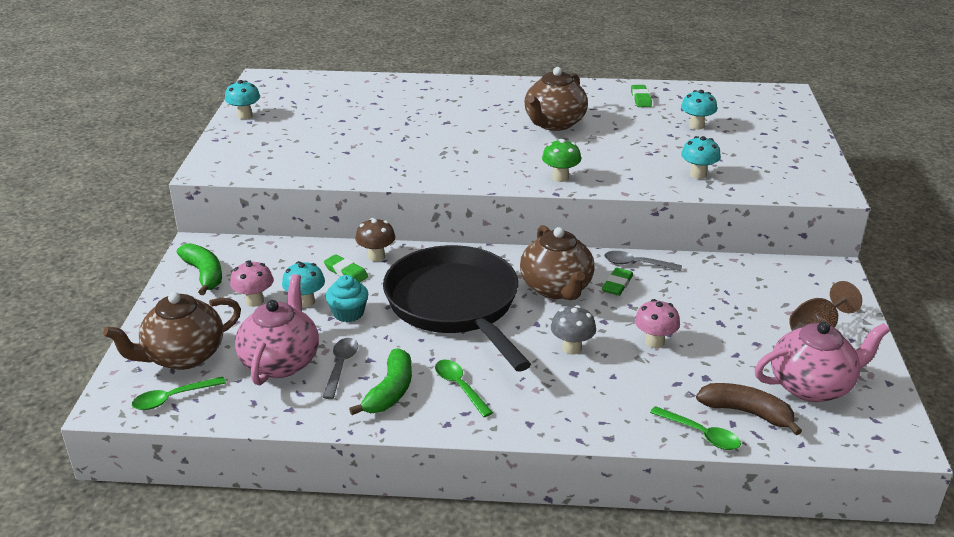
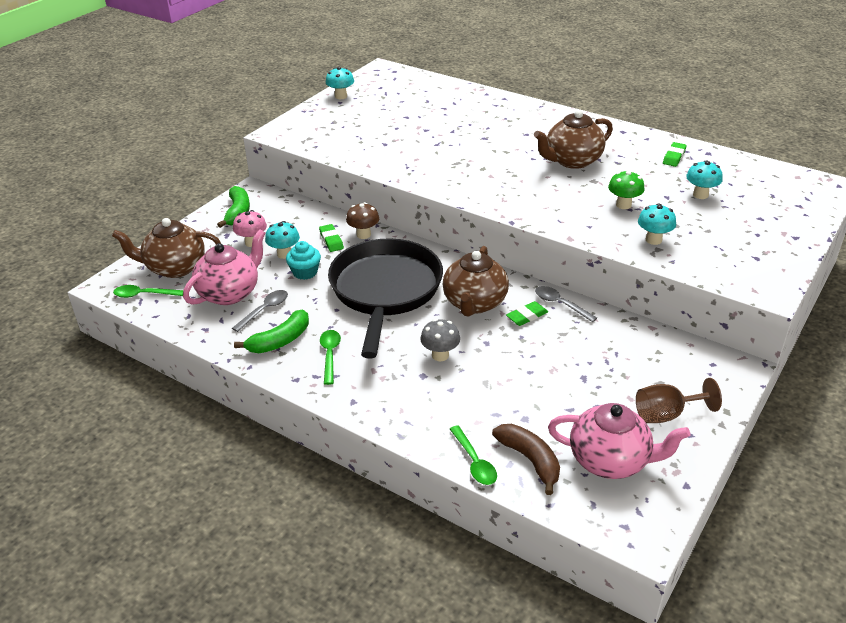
camera: 30 degrees right, 5 degrees up
(560, 177) = (529, 209): green mushroom -> green mushroom (623, 205)
(654, 342) = (511, 374): pink mushroom -> none

